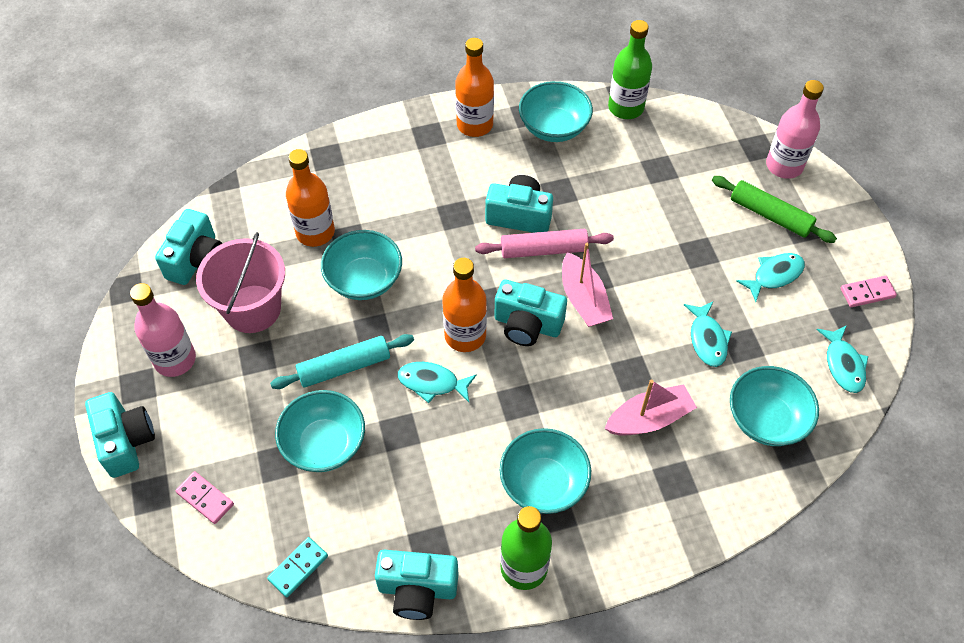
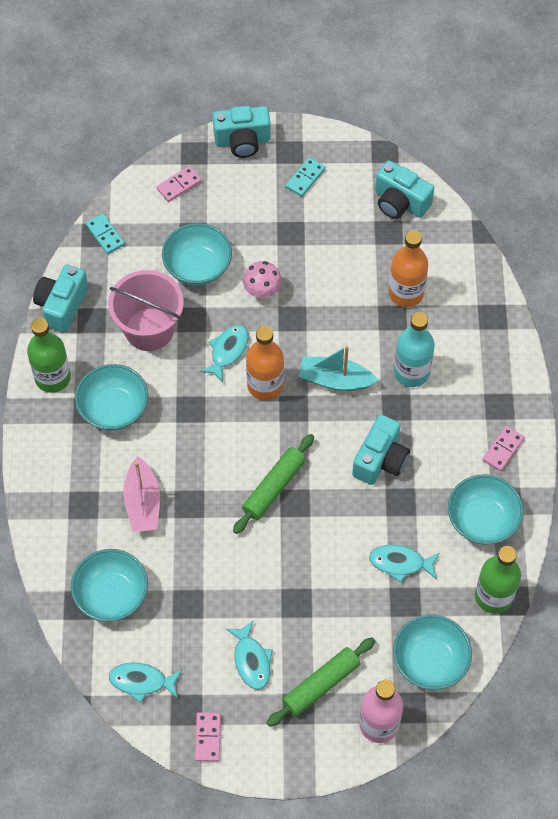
camera: 105 degrees right, 5 degrees up
(175, 360) = (305, 178): pink bottle -> turquoise domino
(252, 309) = (338, 236): pink bucket -> pink bucket (149, 329)
(344, 367) = (262, 292): turquoise rolling pin -> pink mushroom
(364, 280) = (344, 321): turquoise bowl -> turquoise bowl (430, 661)
(410, 210) = (411, 372): none -> turquoise bottle
(439, 273) = (335, 380): none -> turquoise boat
(475, 125) = (503, 449): orange bottle -> pink domino
(527, 325) = (261, 435): turquoise camera -> none
(543, 250) = (336, 470): pink rolling pin -> none
(583, 299) = (274, 487): pink boat -> green rolling pin
(707, 339) = (202, 576): turquoise fish -> turquoise fish (400, 563)

